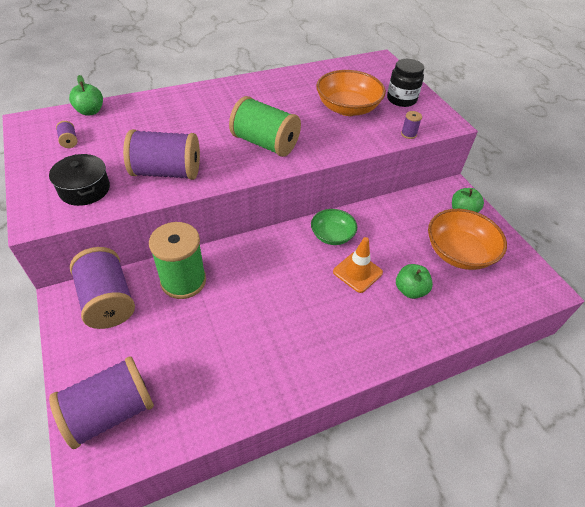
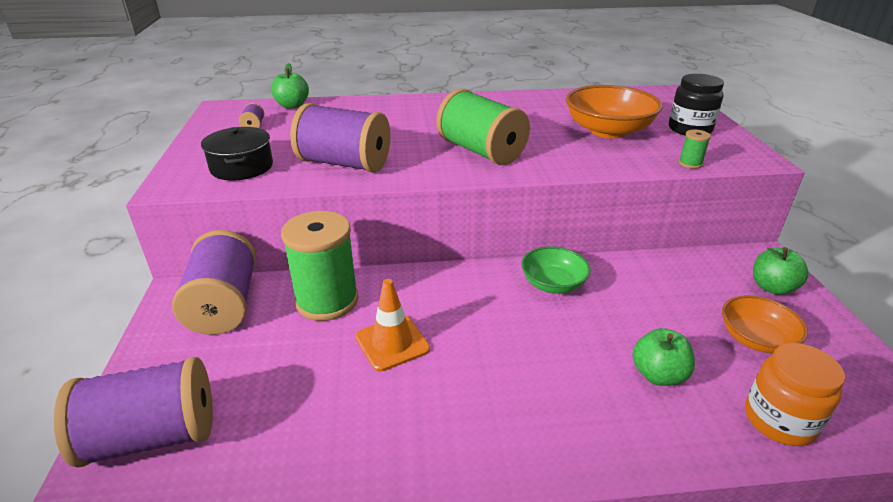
camera: 20 degrees right, 15 degrees down
(357, 272) = (577, 335): orange traffic cone -> orange traffic cone (392, 343)
(408, 134) = (690, 163): purple spool -> green spool
(458, 252) = (755, 339): orange bowl -> orange bowl, size x0.62
(478, 305) = (779, 420): none -> orange jar

